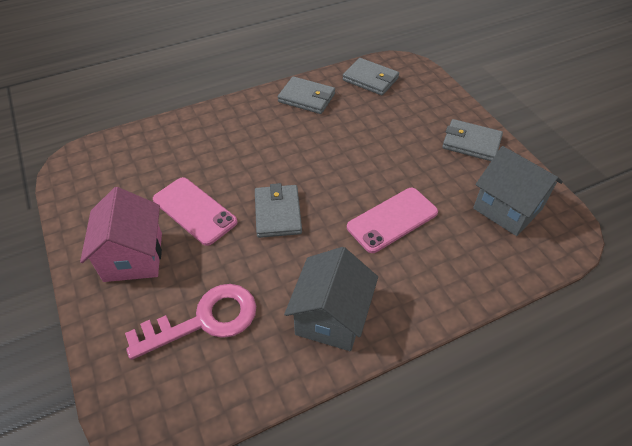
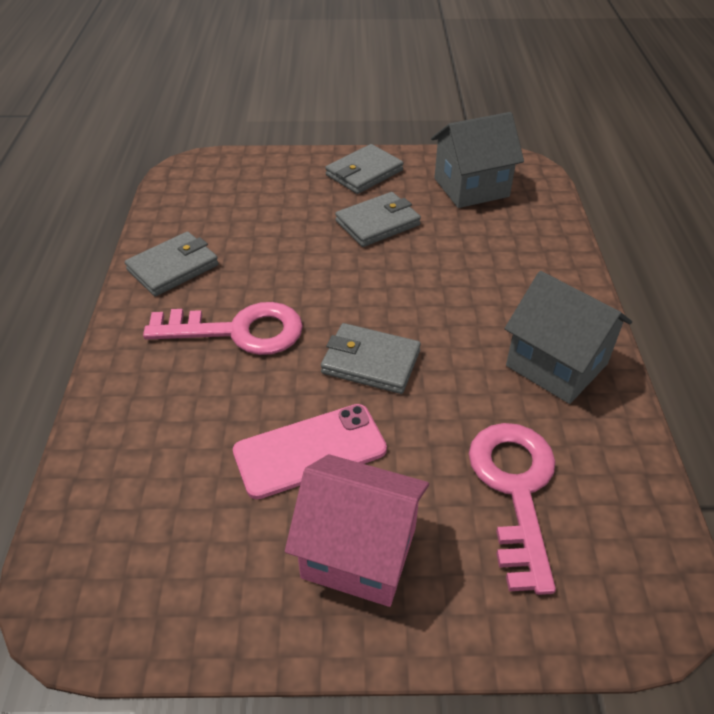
camera: 65 degrees left, 5 degrees down
(271, 145) = (238, 331): none -> pink key
(370, 79) = (191, 202): grey wallet -> grey wallet (377, 223)
(392, 220) = (440, 269): pink phone -> none

